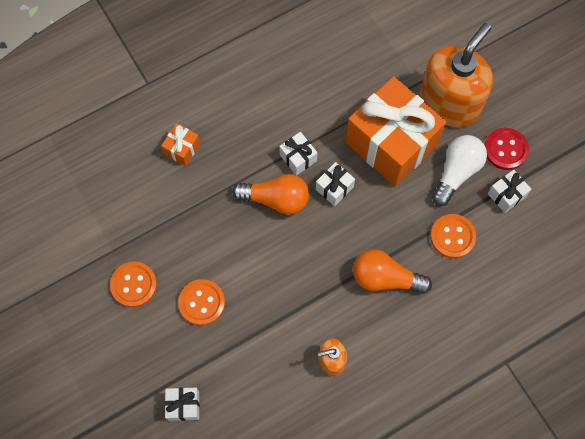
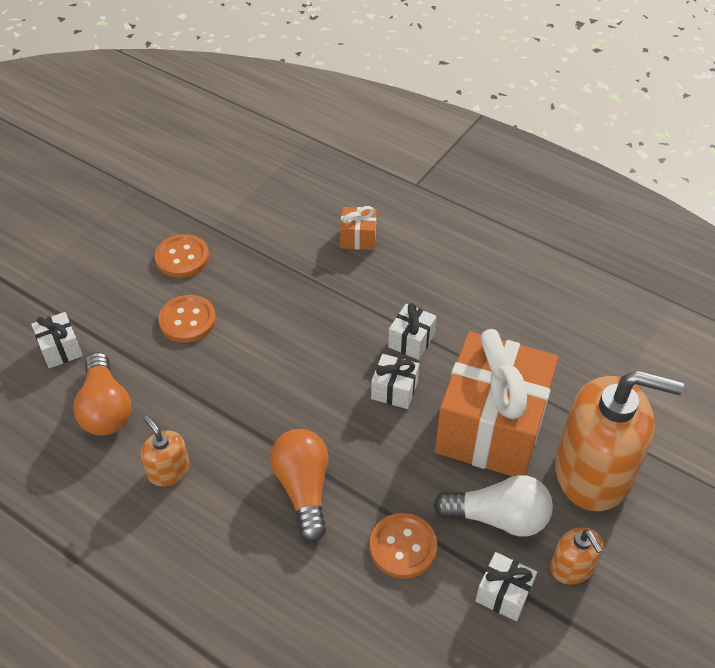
camera: 65 degrees right, 20 degrees down
(276, 199) = (347, 340): orange light bulb -> orange light bulb (106, 408)
(505, 149) = (572, 567): red button -> orange soap dispenser

